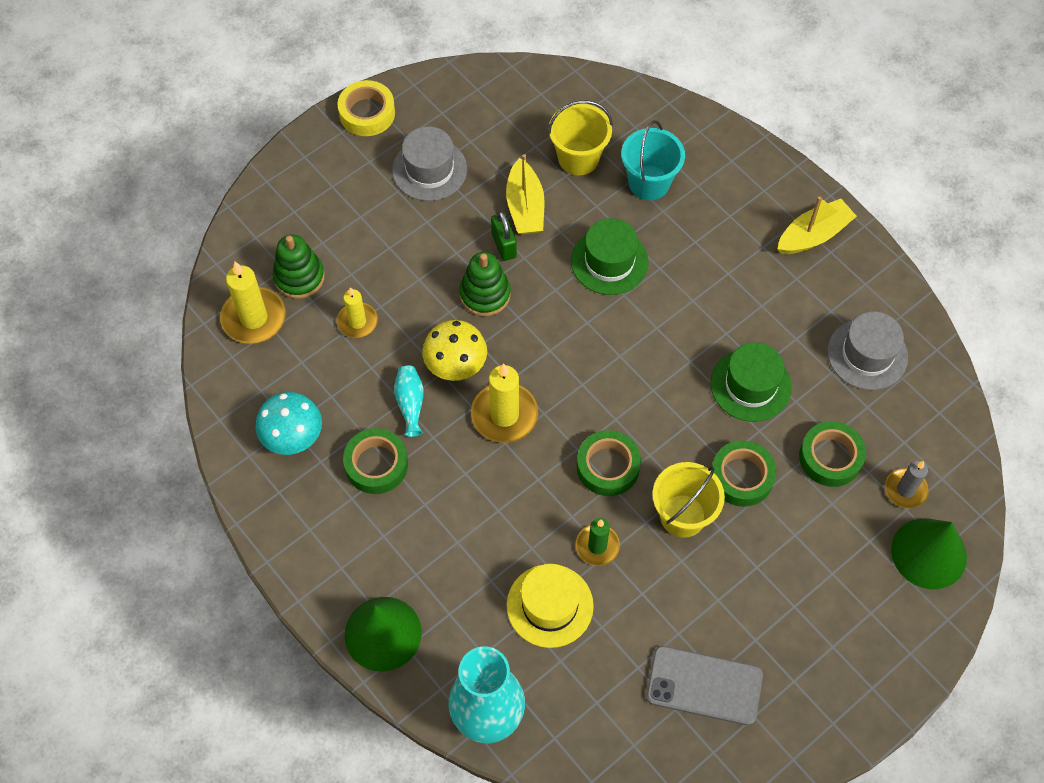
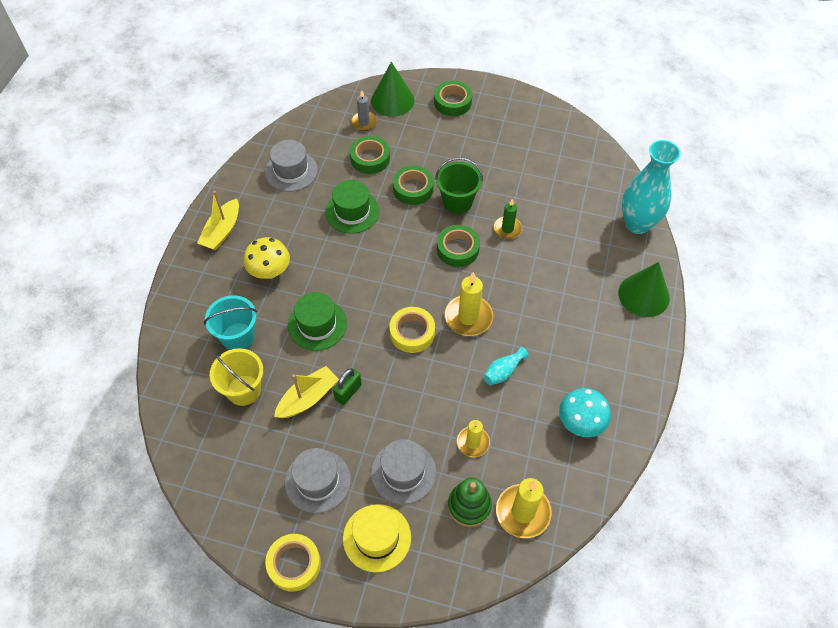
camera: 125 degrees left, 5 degrees down
(376, 464) = (556, 363): green tape -> green tape (452, 102)
(378, 243) = (403, 472): none -> grey hat
(456, 365) = (457, 364): yellow mushroom -> yellow mushroom (270, 271)
(485, 294) = (394, 379): green stacking toy -> none
(528, 345) = (412, 333): none -> yellow tape
(550, 605) = (558, 231): yellow hat -> yellow hat (377, 537)
(683, 515) = (457, 202): yellow bucket -> green bucket
(704, 685) = (538, 150): grey phone -> none
(813, 235) = (222, 231): yellow boat -> yellow boat turned 90 degrees counterclockwise

